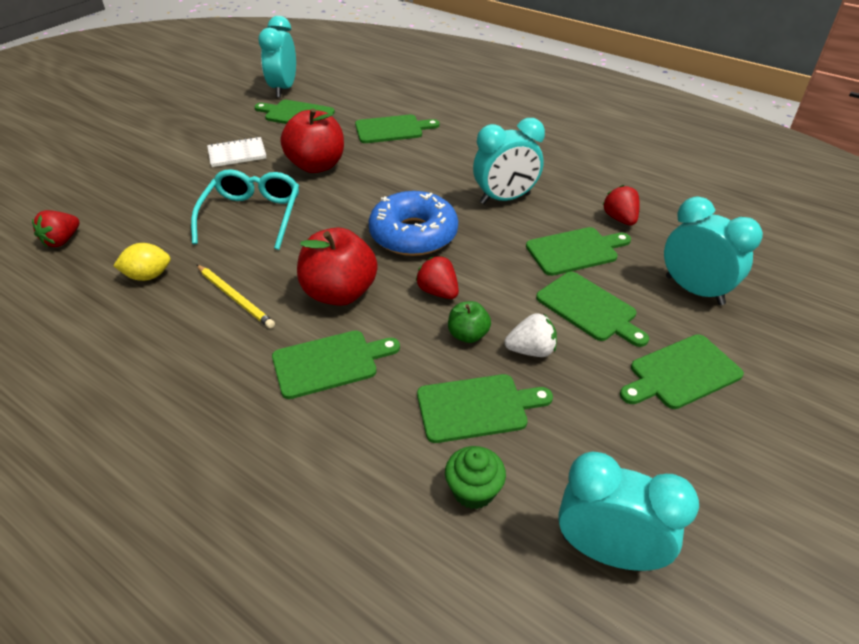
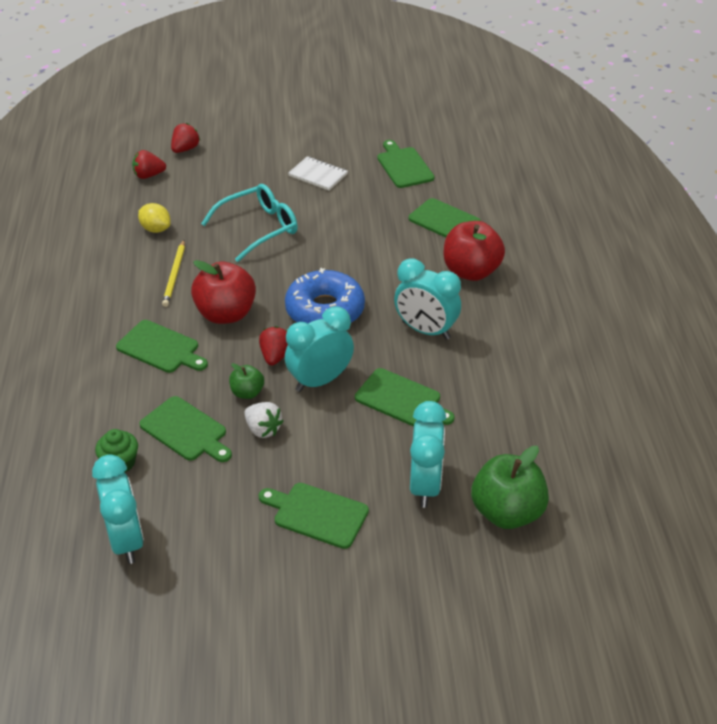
camera: 50 degrees right, 0 degrees up
(283, 89) = (430, 137): turquoise clock -> turquoise clock (320, 380)
(316, 166) = (350, 217): red apple -> red apple (471, 271)
(589, 308) = (339, 437): green cutting board -> none
(620, 219) = (476, 405): red strawberry -> red strawberry (185, 149)
(759, 265) = (507, 512): none -> green apple

